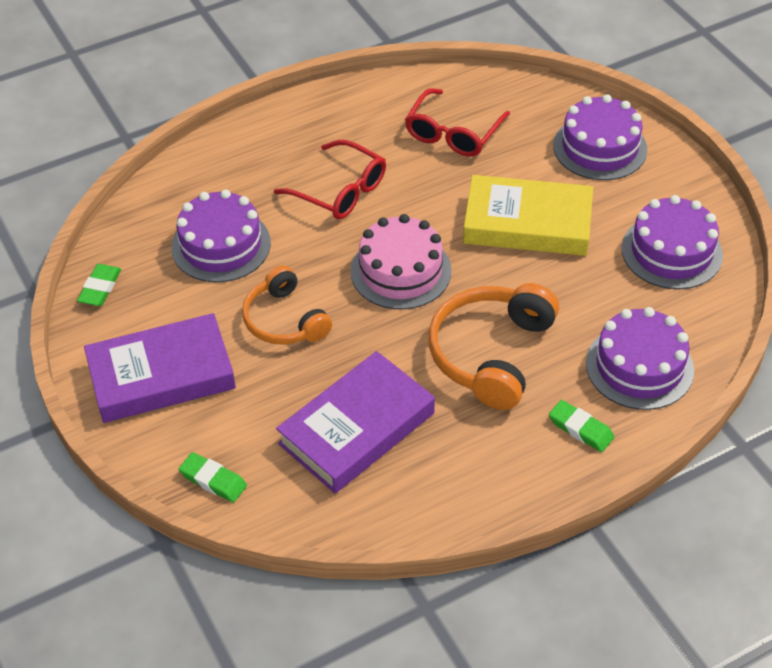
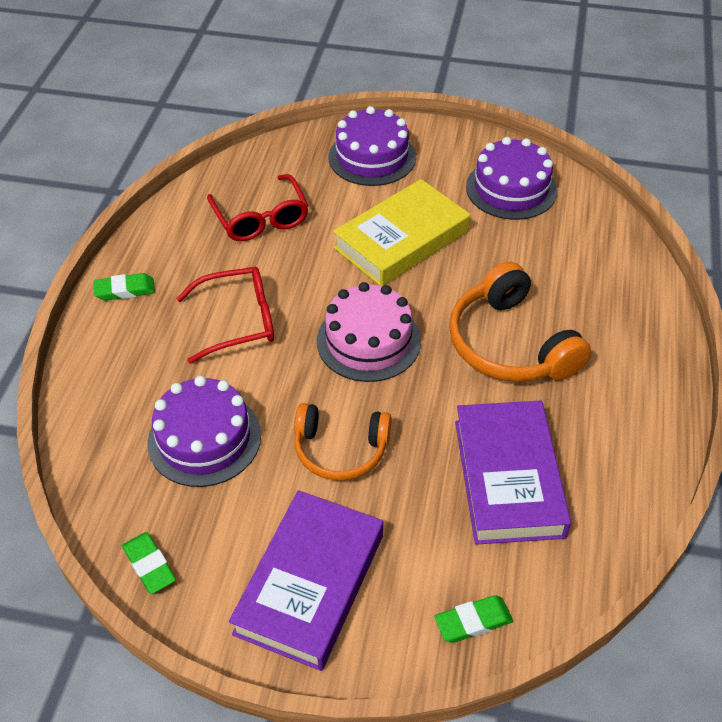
camera: 50 degrees left, 0 degrees up
(580, 429) = (632, 343): green eraser -> green eraser (125, 290)
(639, 366) = (601, 274): purple cake -> none

